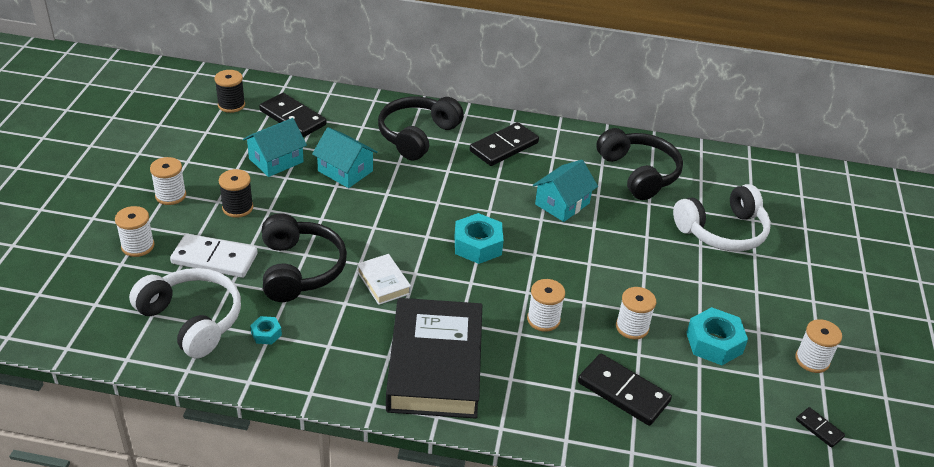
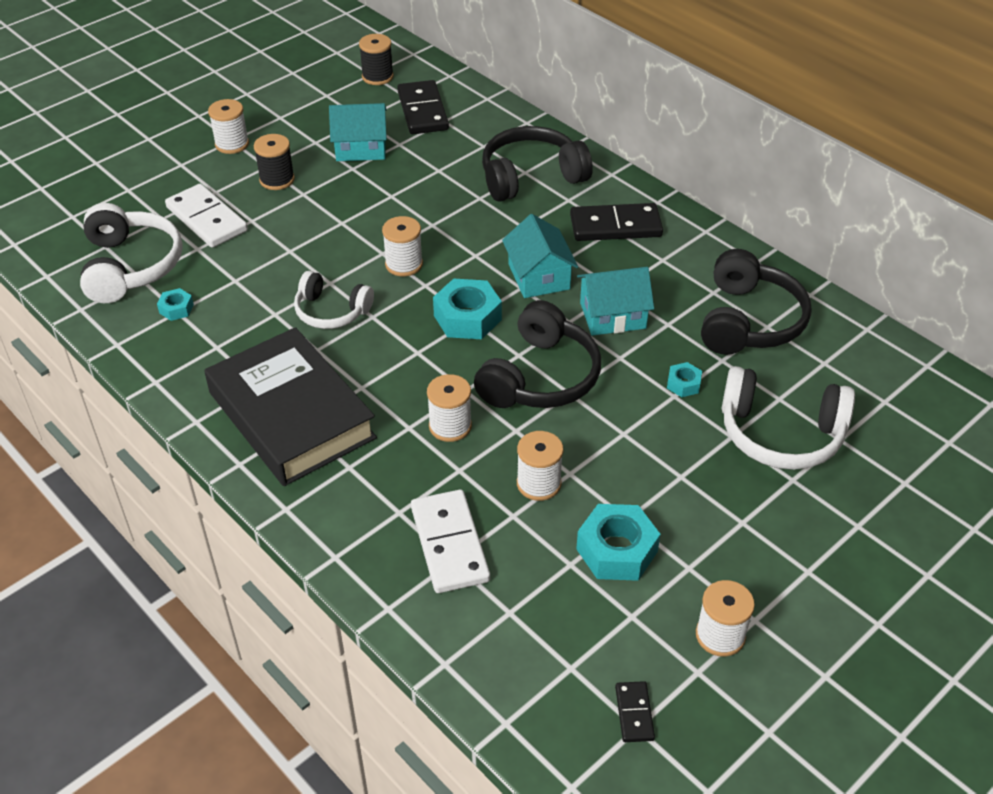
camera: 40 degrees right, 5 degrees up
(138, 246) = (157, 179): white spool -> white spool (404, 264)
(300, 269) = (269, 262): black headphones -> black headphones (540, 377)
(345, 171) = (416, 185): turquoise house -> turquoise house (538, 276)
(383, 282) = (331, 311): white book -> white headphones
(435, 365) = (292, 415): black book -> black book turned 75 degrees counterclockwise
(623, 392) = (450, 544): black domino -> white domino
(644, 227) = (683, 384): none -> turquoise nut

